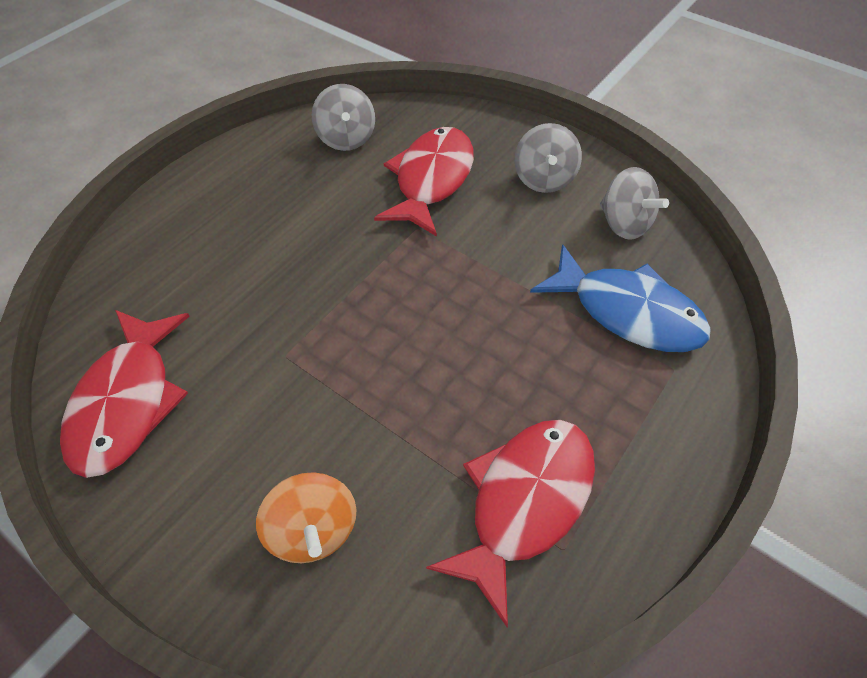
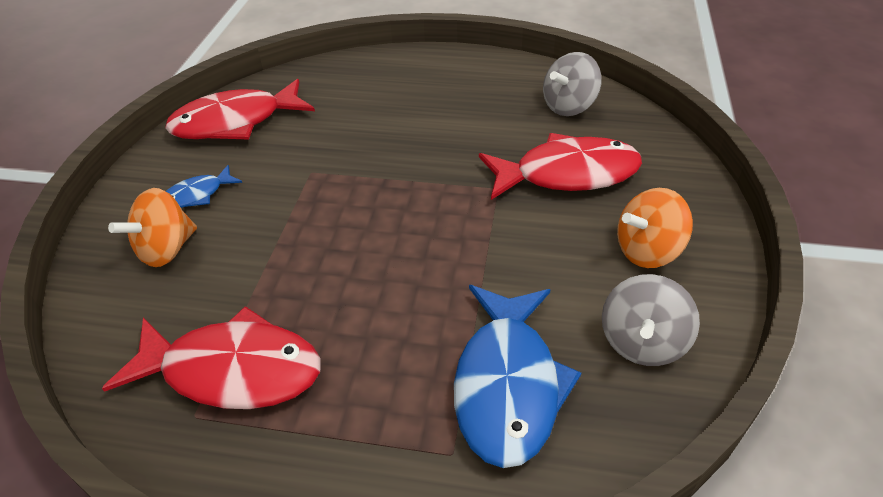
camera: 65 degrees right, 10 degrees down
(238, 475) = (198, 195): none -> blue fish
(543, 179) = (647, 251): grey spinning top -> orange spinning top

